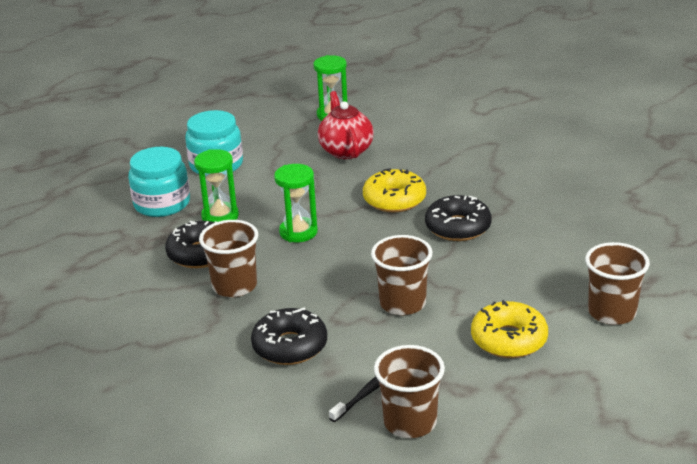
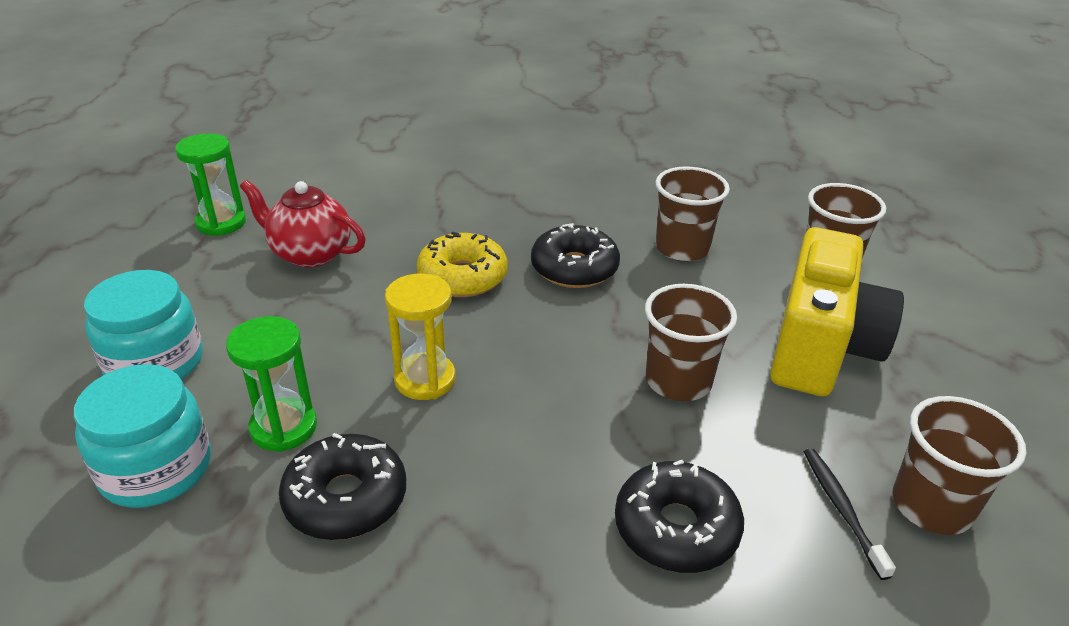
camera: 55 degrees left, 5 degrees up
(234, 286) = (472, 506): brown cup -> brown cup (682, 248)
(298, 232) = (425, 379): green hourglass -> yellow hourglass
(509, 339) = (820, 347): yellow donut -> yellow camera

